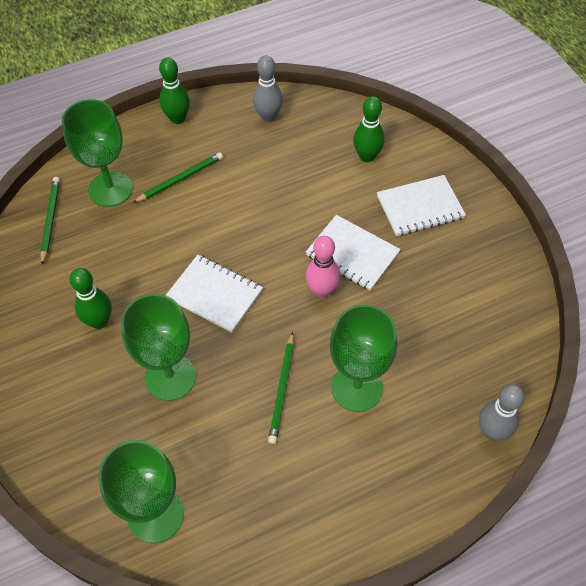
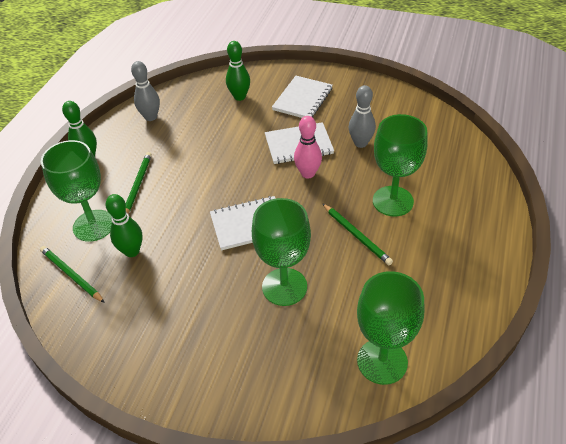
camera: 45 degrees left, 10 degrees down
(99, 321) = (193, 299): green bowling pin -> green bowling pin (132, 251)
(492, 431) = (480, 164): grey bowling pin -> grey bowling pin (360, 143)

